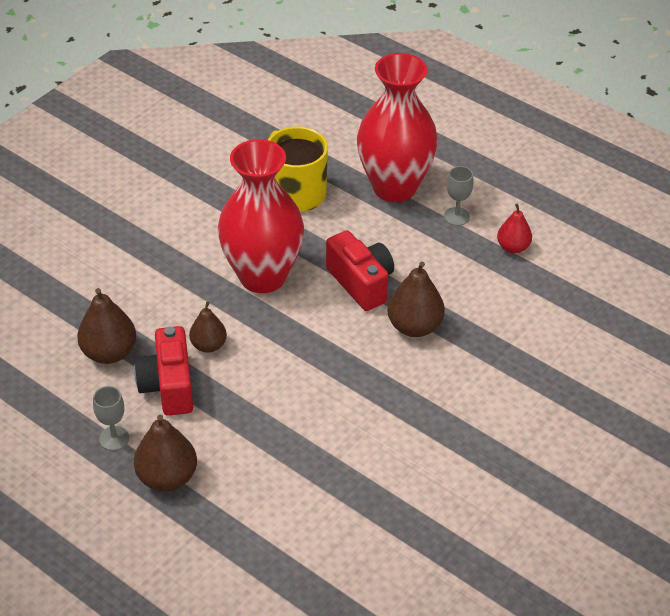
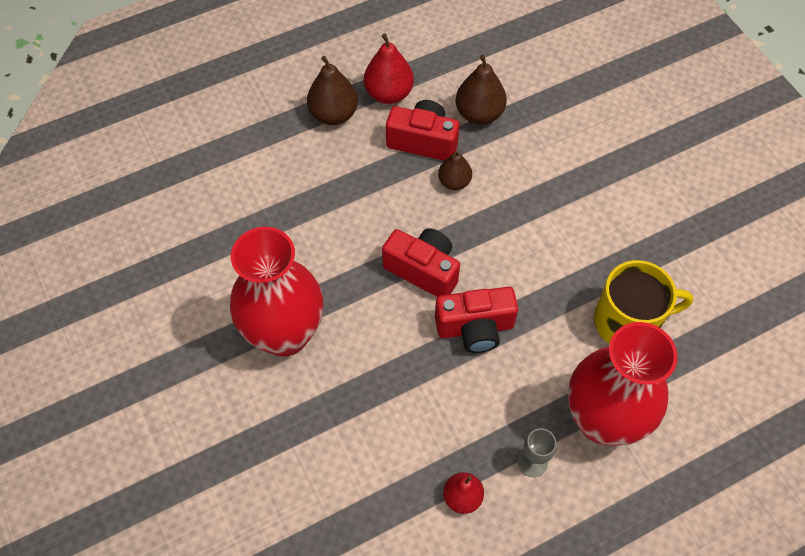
camera: 115 degrees right, 15 degrees up
(114, 438) = (389, 93): grey goblet -> red pear
(262, 276) = (519, 250): red vase -> red vase (285, 334)
(323, 336) = (423, 270): none -> red camera
(414, 326) = (398, 349): brown pear -> none

